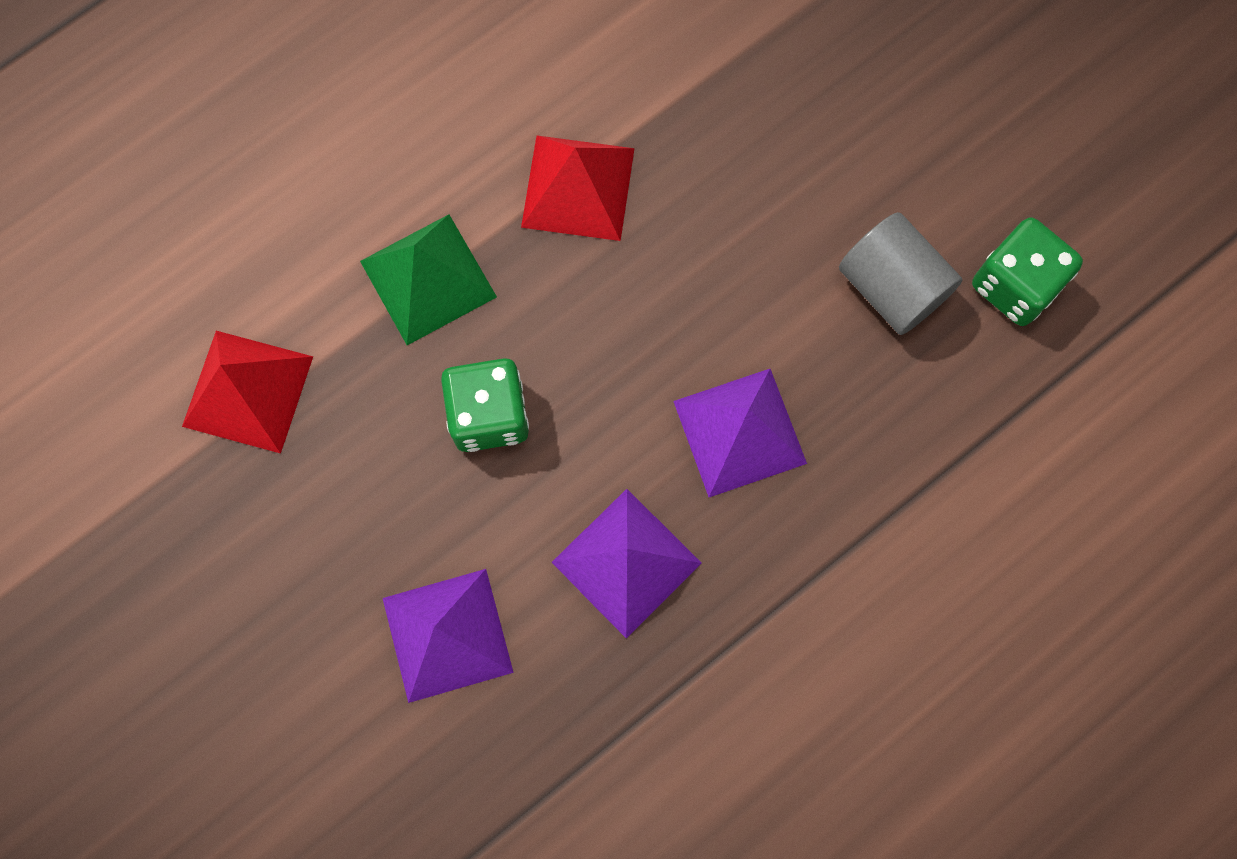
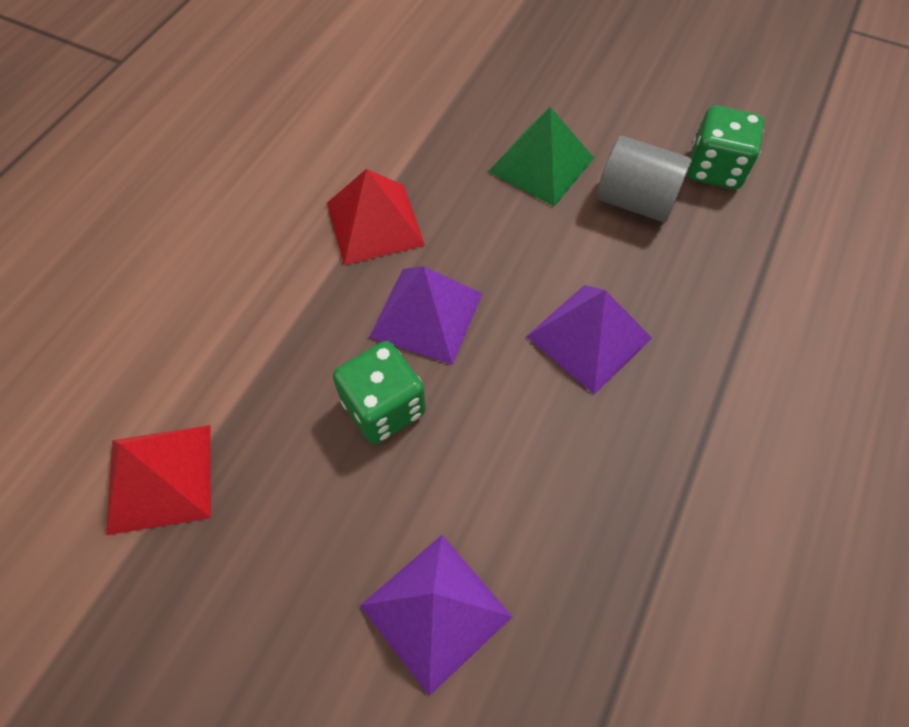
camera: 25 degrees left, 15 degrees down
(428, 279) = (286, 328): green pyramid -> green pyramid (541, 164)
(626, 562) = (558, 474): purple pyramid -> purple pyramid (426, 315)

